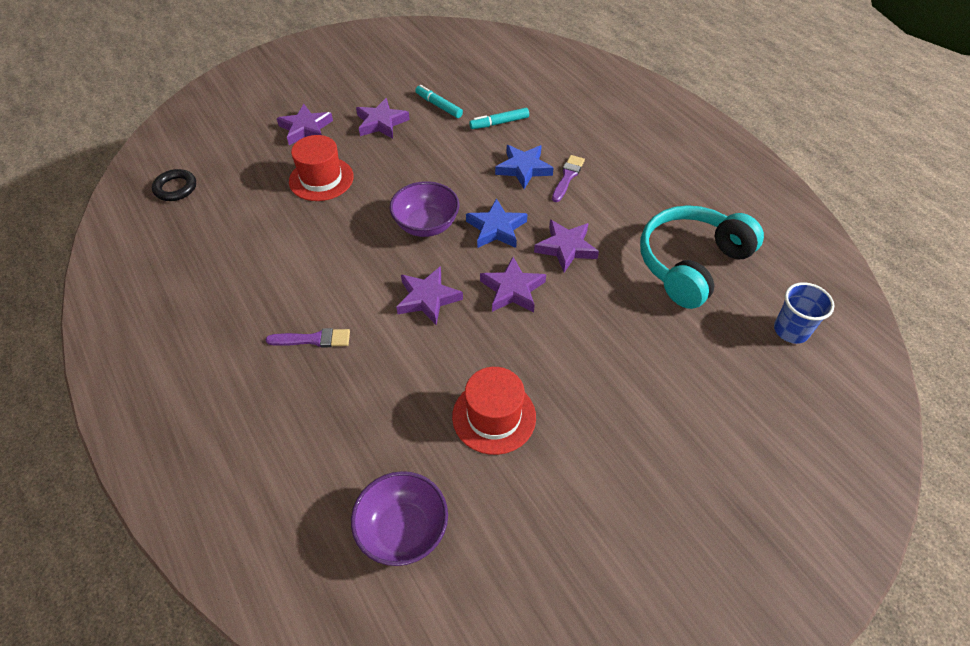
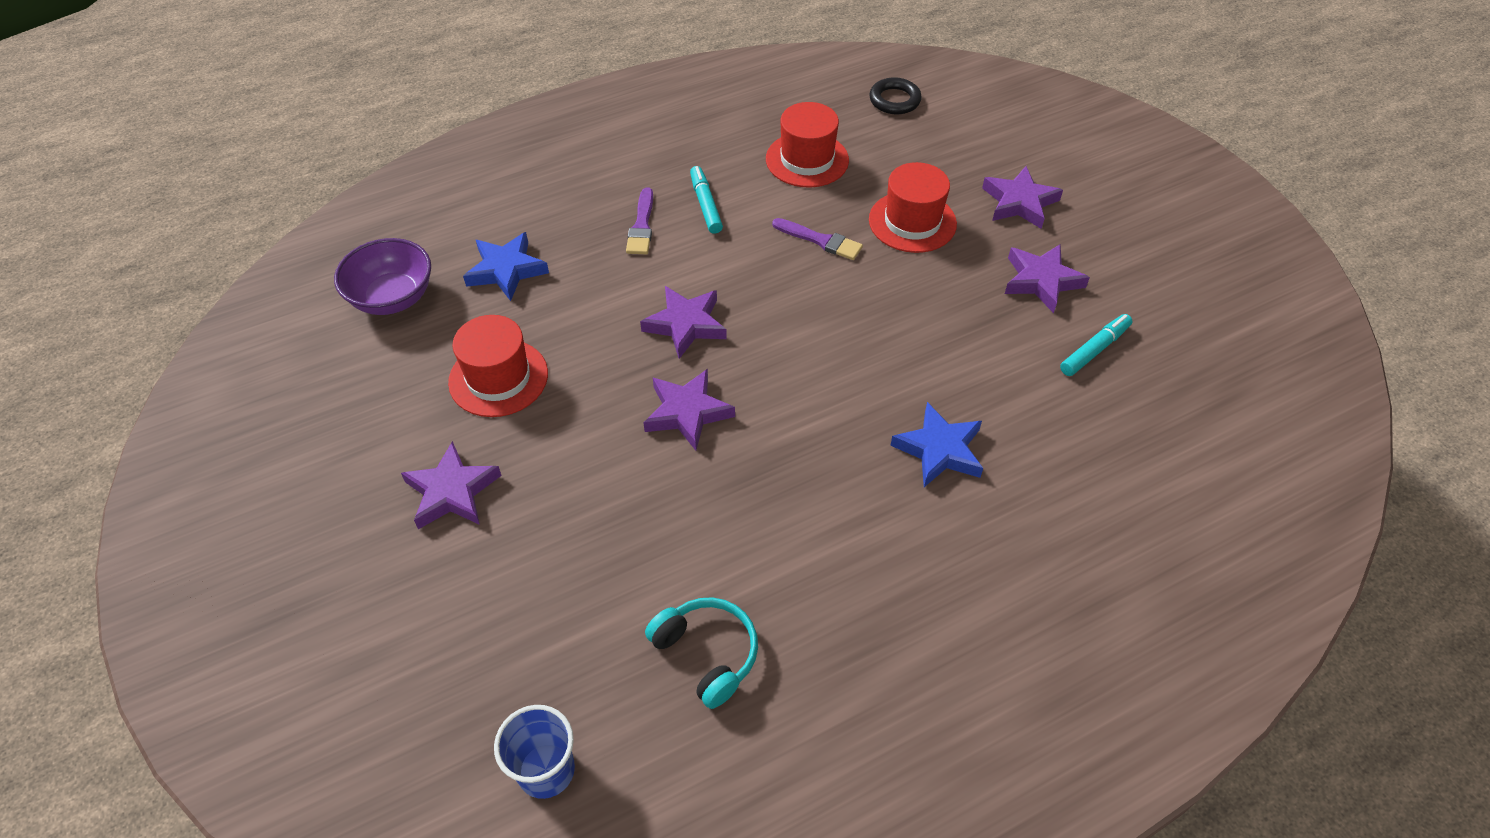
camera: 95 degrees right, 0 degrees up
(242, 237) = (807, 159): none -> red hat
(426, 225) = (817, 327): purple bowl -> none
(496, 228) = (805, 404): blue star -> blue star (506, 270)
(499, 123) = (1057, 427): turquoise marker -> turquoise marker (705, 205)
(566, 248) = (759, 485): purple star -> purple star (452, 492)
(567, 177) = (920, 508): purple brush -> purple brush (820, 240)
(691, 264) = (706, 654): turquoise headphones -> turquoise headphones, size x0.56

